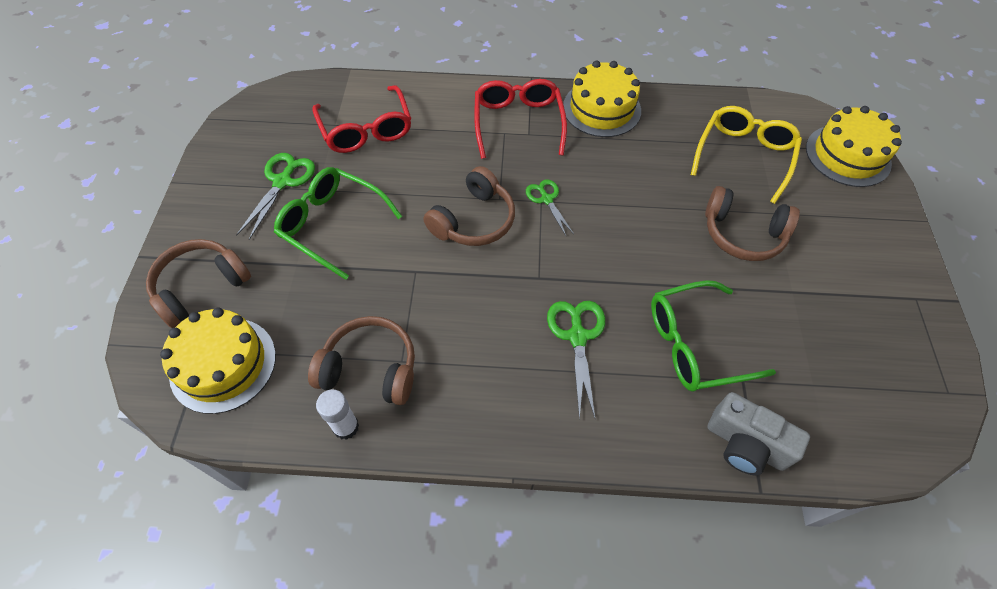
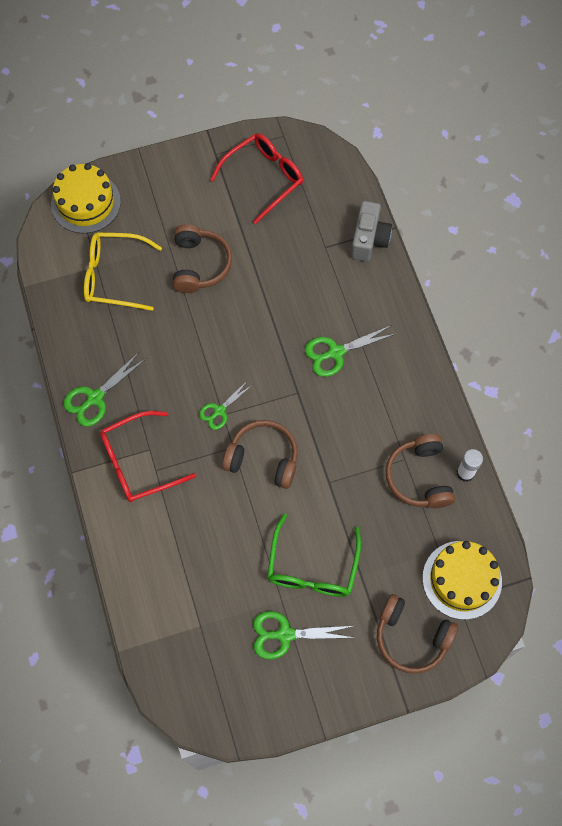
camera: 110 degrees left, 10 degrees up
(366, 130) = (196, 593): red glasses -> red glasses (264, 178)
(601, 109) = (95, 398): yellow cake -> green scissors
(695, 344) = (310, 279): green glasses -> none

